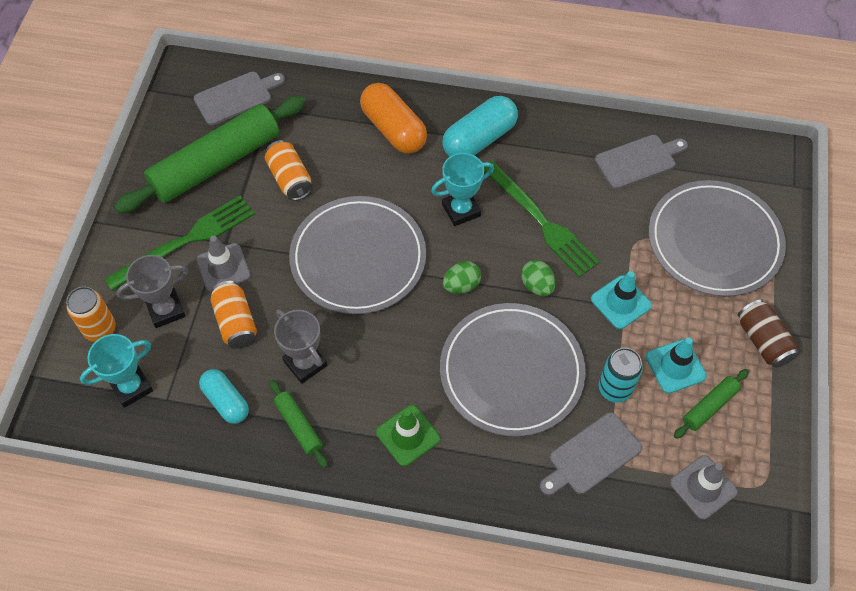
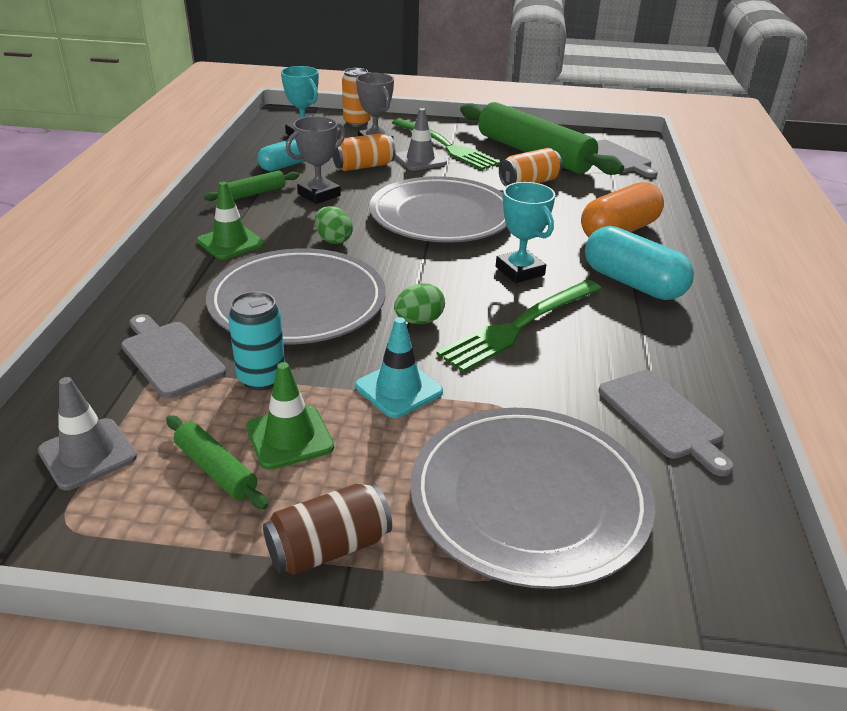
camera: 85 degrees right, 25 degrees down
(461, 285) = (414, 271): green egg -> green egg (333, 240)
(675, 366) = (290, 437): turquoise traffic cone -> green traffic cone

